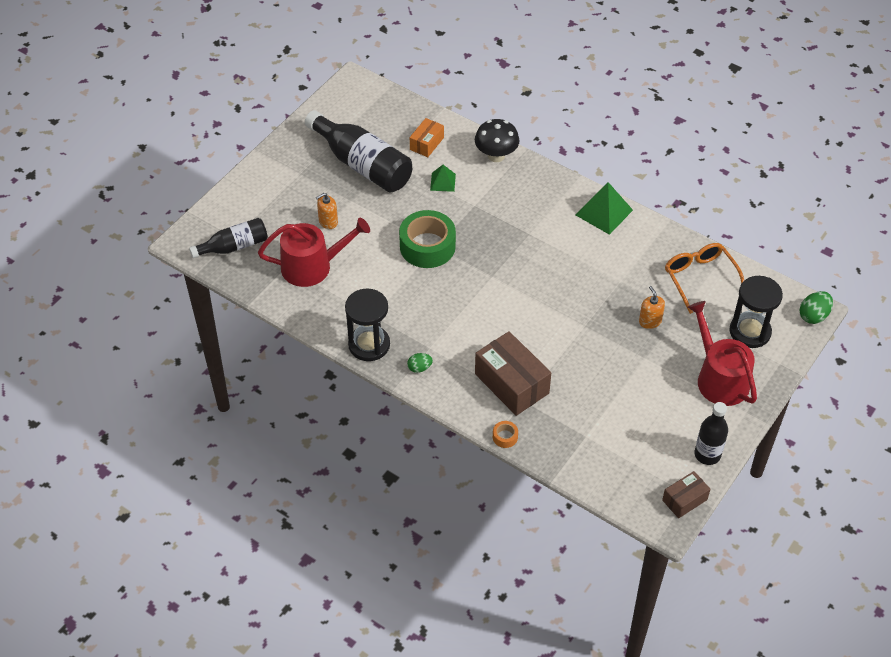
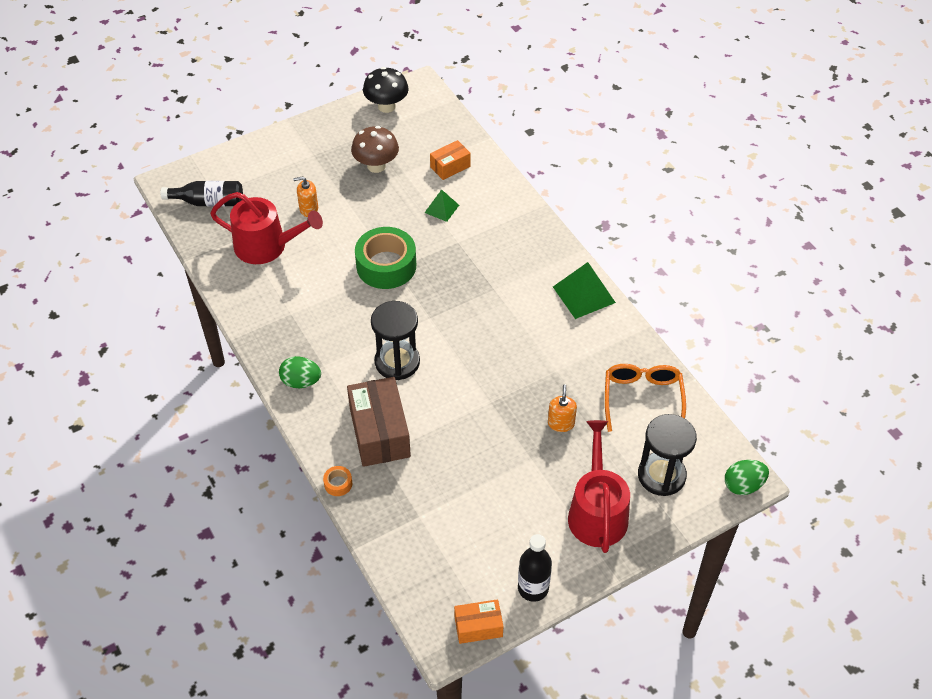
camera: 25 degrees right, 0 degrees up
(362, 164) = (376, 166): black bottle -> brown mushroom
(369, 345) = (268, 340): black hourglass -> black hourglass (397, 362)
(419, 368) = (301, 382): green egg -> green egg, size x1.53
(496, 156) = (510, 201): black mushroom -> black mushroom (386, 106)
(684, 500) = (478, 627): brown box -> orange box

